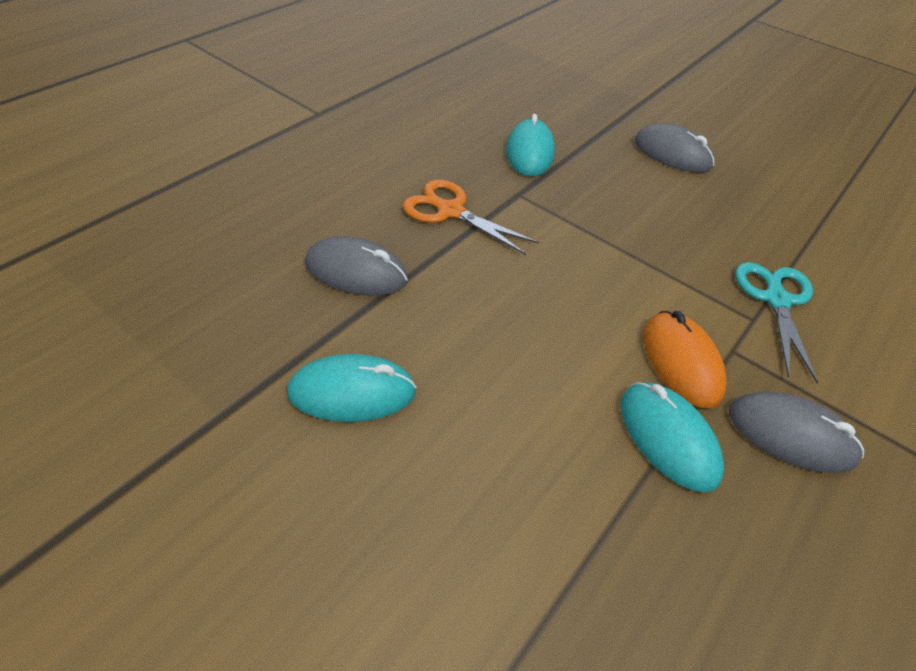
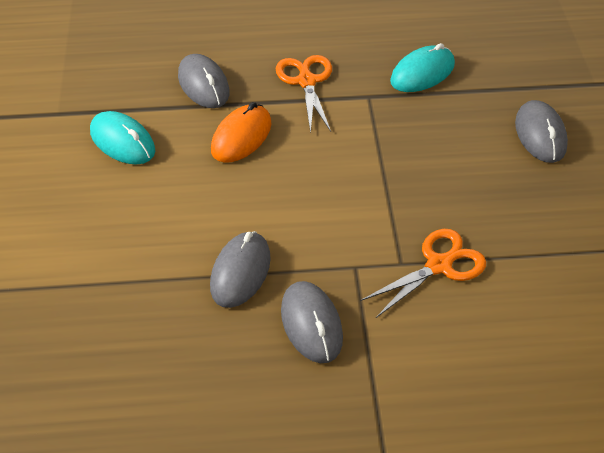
camera: 50 degrees right, 0 degrees up
(668, 438) = (240, 272): turquoise mouse -> grey mouse
(681, 362) = (311, 248): orange mouse -> orange mouse (241, 137)
(776, 300) = (439, 265): turquoise scissors -> orange scissors

